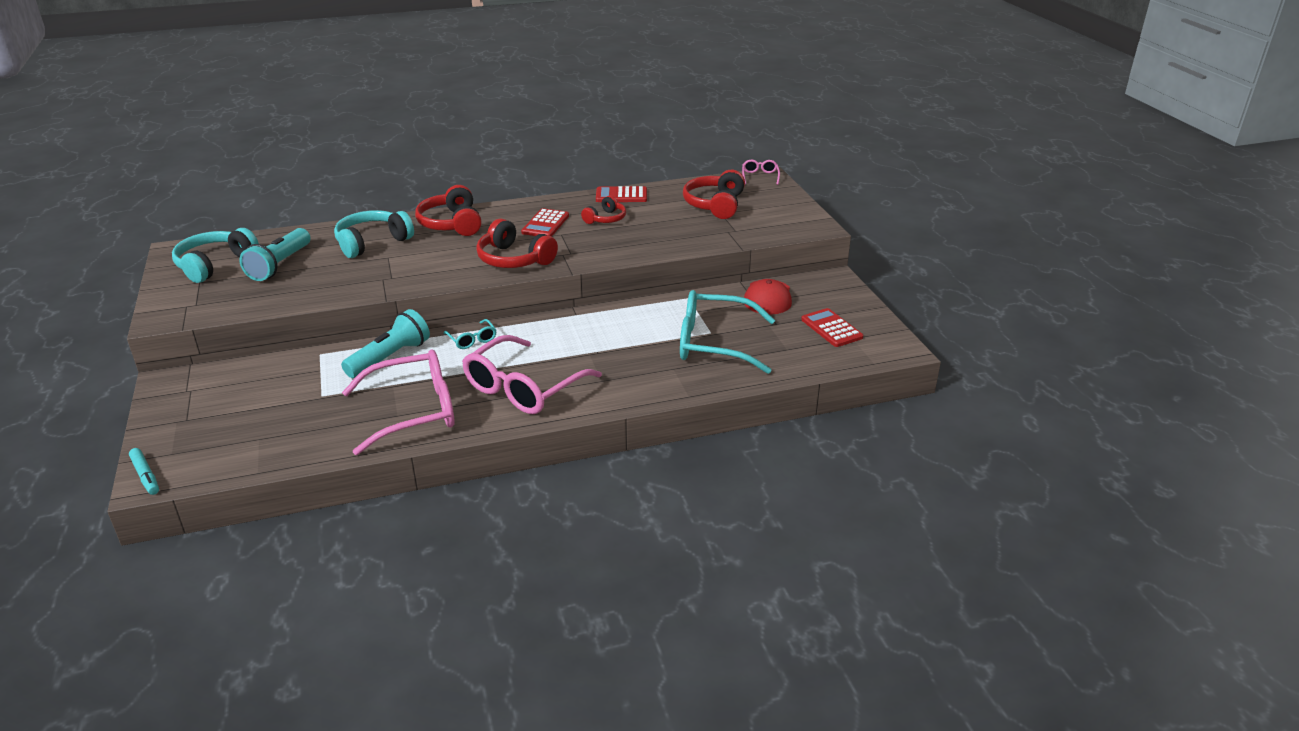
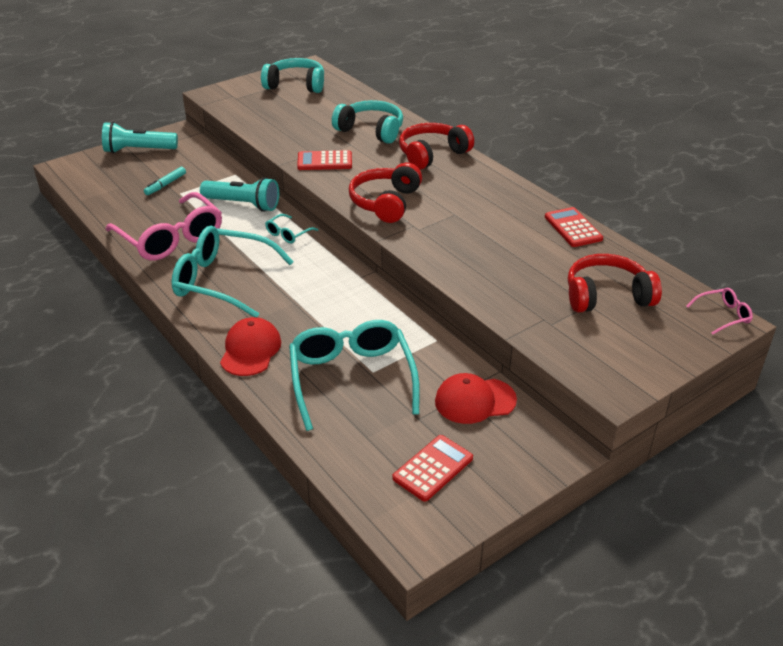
camera: 70 degrees right, 5 degrees up
(145, 476) = (69, 163): turquoise marker -> turquoise marker (165, 185)
(280, 265) = (309, 107): turquoise flashlight -> turquoise flashlight (138, 150)
(523, 388) = (223, 281): pink glasses -> turquoise glasses
(545, 224) = (469, 200): red calculator -> red calculator (324, 161)
(605, 219) = (509, 231): red headphones -> none
(645, 387) = (250, 350): none -> red cap

